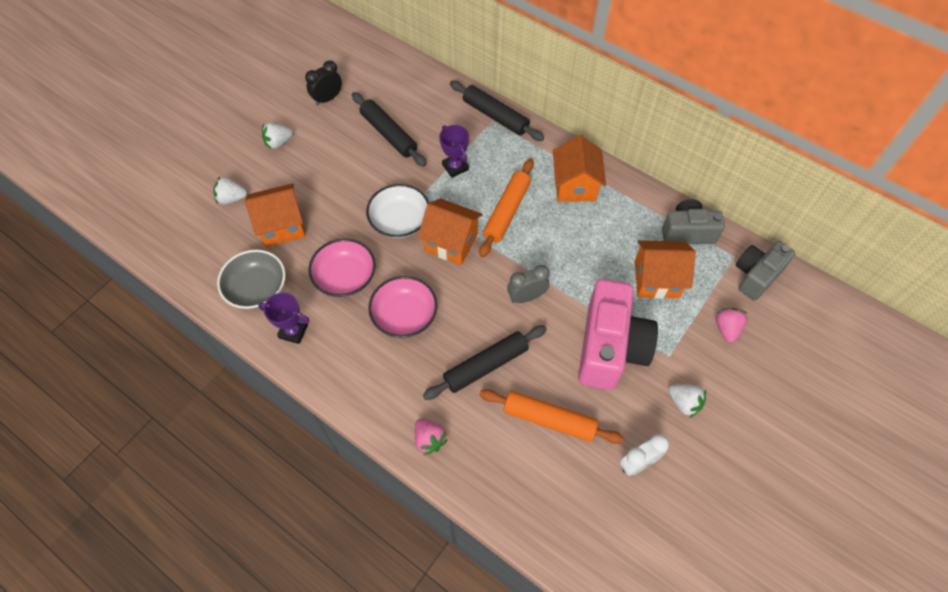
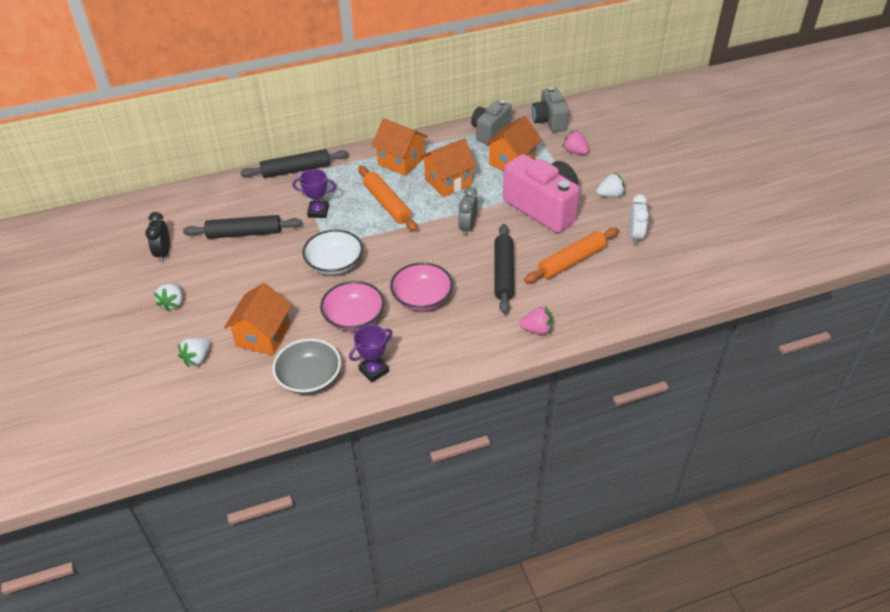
camera: 55 degrees left, 15 degrees down
(451, 242) = (383, 244): orange house -> orange house (448, 182)

